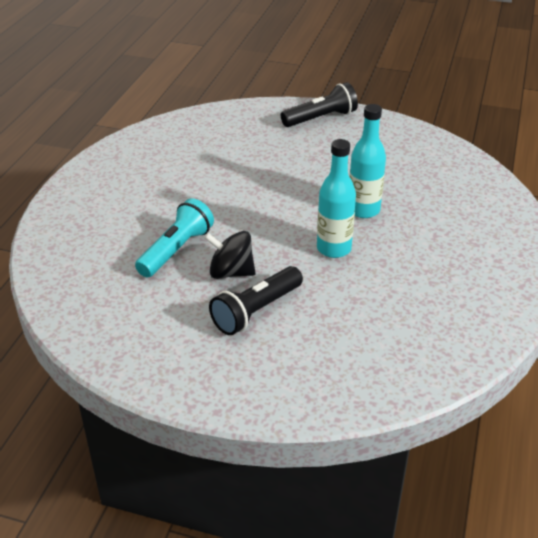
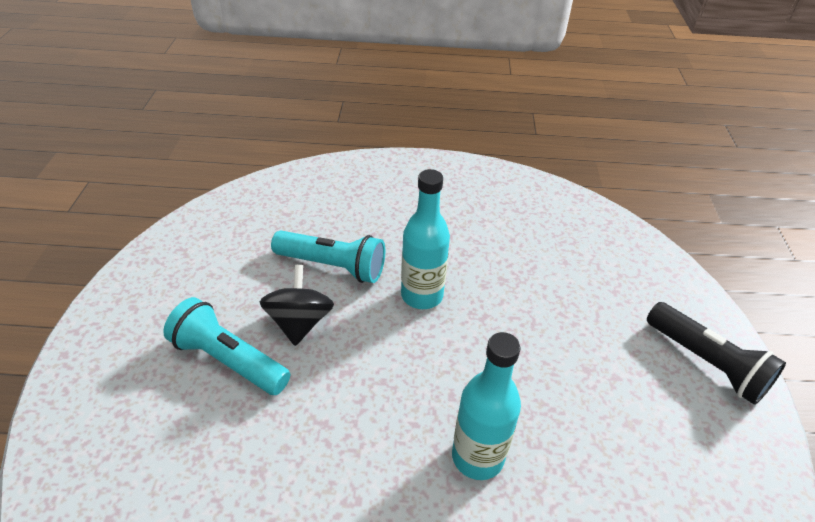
camera: 75 degrees right, 5 degrees up
(256, 311) = (229, 360): black flashlight -> turquoise flashlight
(334, 249) = (370, 428): turquoise bottle -> turquoise bottle (422, 295)

